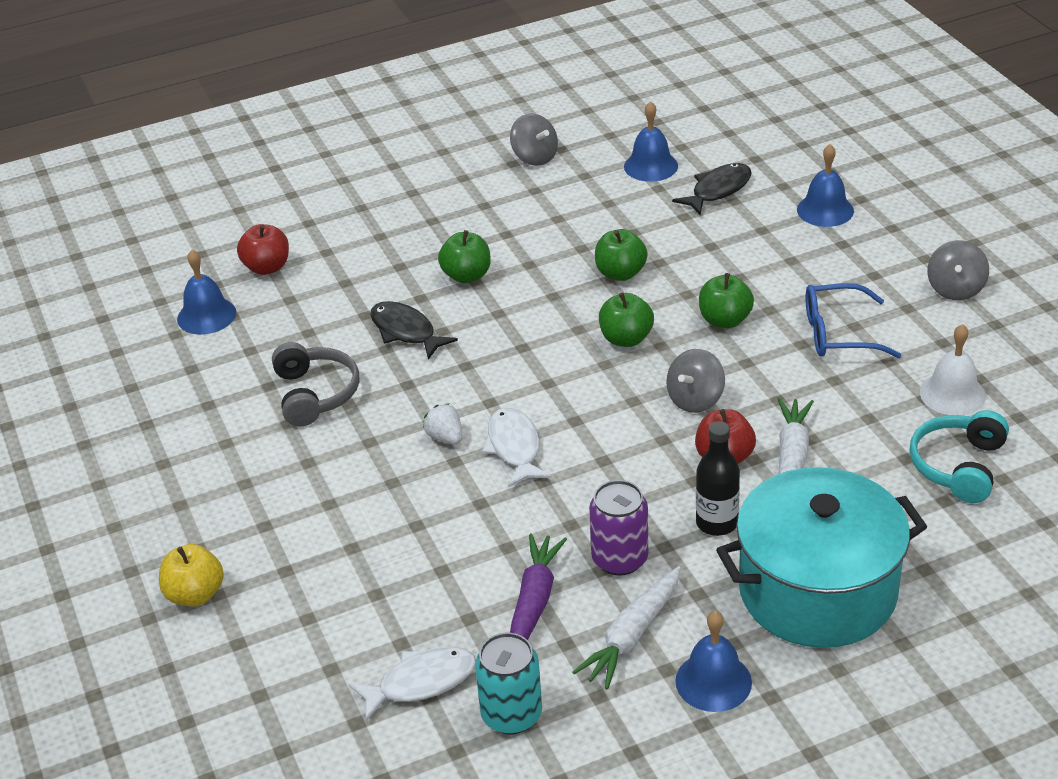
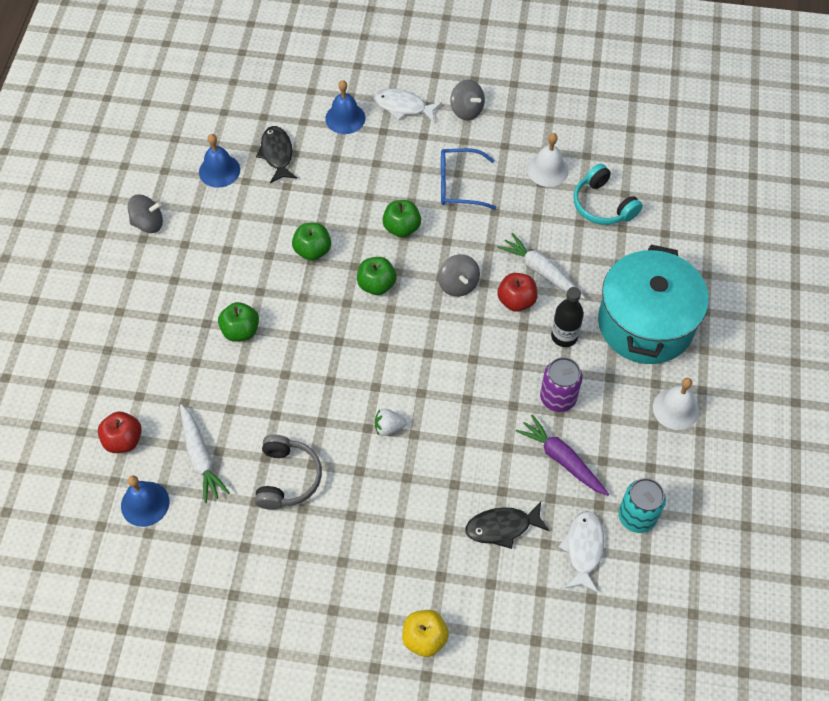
camera: 60 degrees left, 20 degrees up
(315, 394) = (287, 478): grey headphones -> grey headphones turned 75 degrees clockwise
(406, 331) = (268, 395): black fish -> black fish (502, 527)
(514, 447) = (427, 397): white fish -> white fish (403, 106)
(633, 635) = (618, 426): white carrot -> white carrot (200, 457)
(713, 681) = (675, 409): blue bell -> white bell
(838, 333) = (458, 185): blue glasses -> blue glasses turned 60 degrees clockwise

